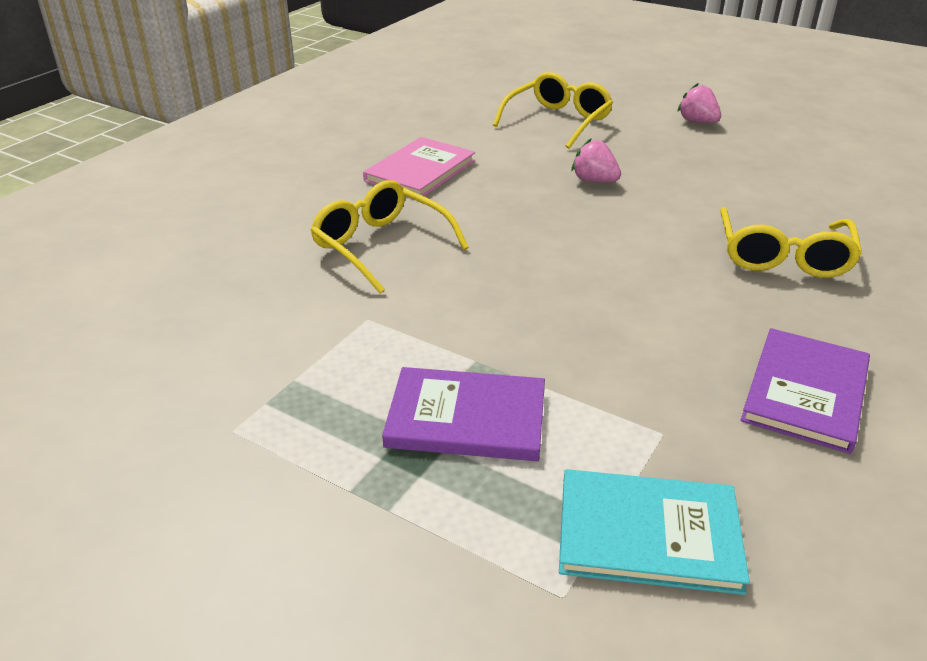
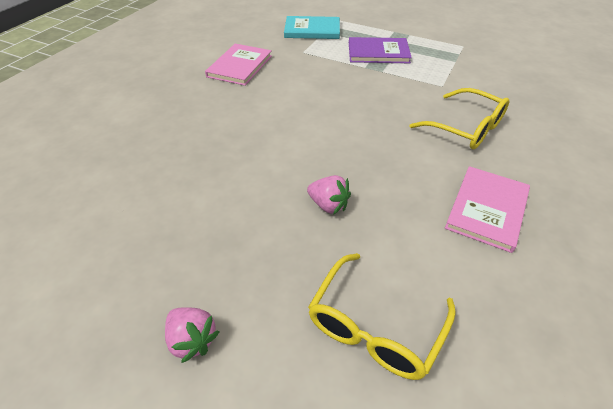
camera: 175 degrees right, 10 degrees up
(783, 256) = (207, 134): yellow glasses -> none
(806, 392) = (239, 66): purple book -> pink book

